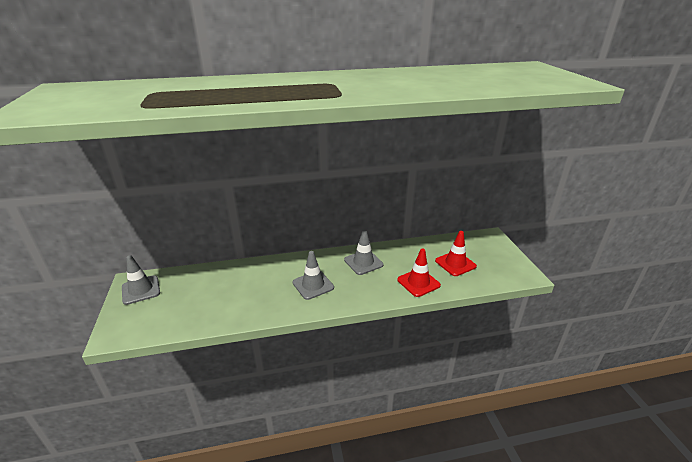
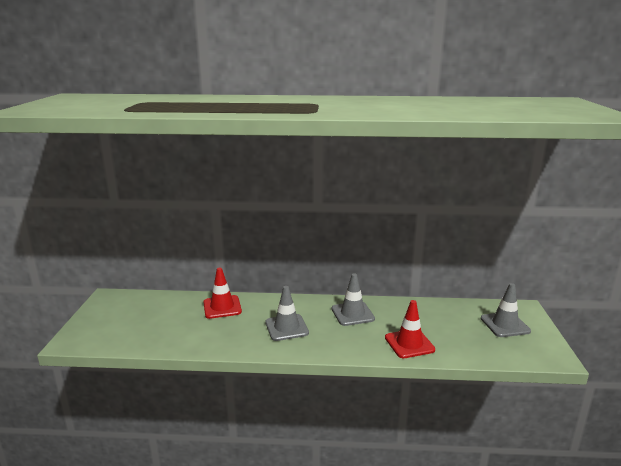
camera: 15 degrees right, 10 degrees down
(141, 290) = (113, 306): grey traffic cone -> grey traffic cone (505, 325)
(455, 263) = (464, 331): red traffic cone -> red traffic cone (222, 307)

